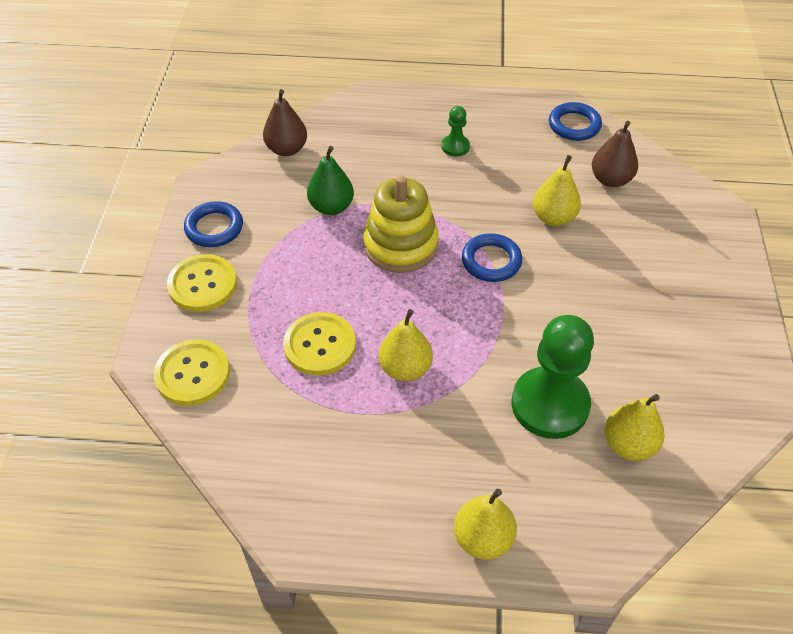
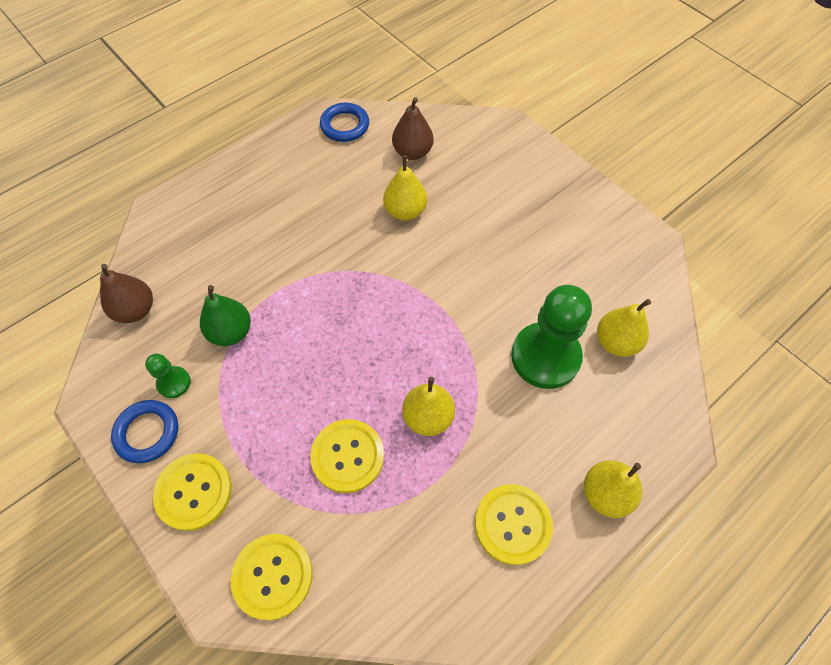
camera: 45 degrees left, 10 degrees up
(384, 490) = (512, 524): none -> yellow button
(400, 245) = (320, 320): yellow stacking toy -> none
(455, 146) = (276, 205): green pawn -> green pawn (174, 383)
(491, 261) = (398, 280): blue ring -> none

